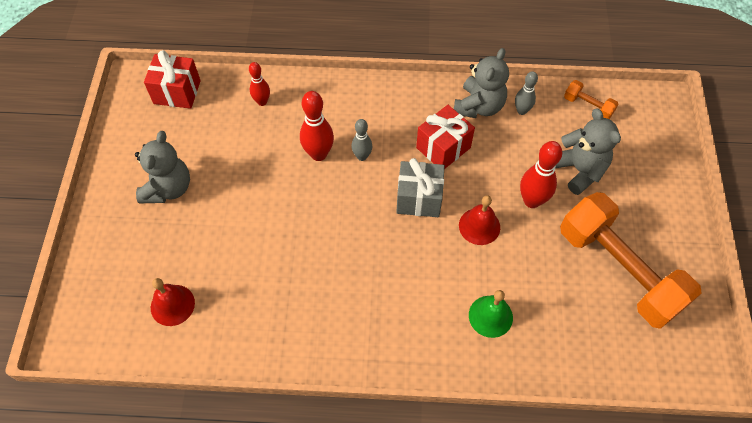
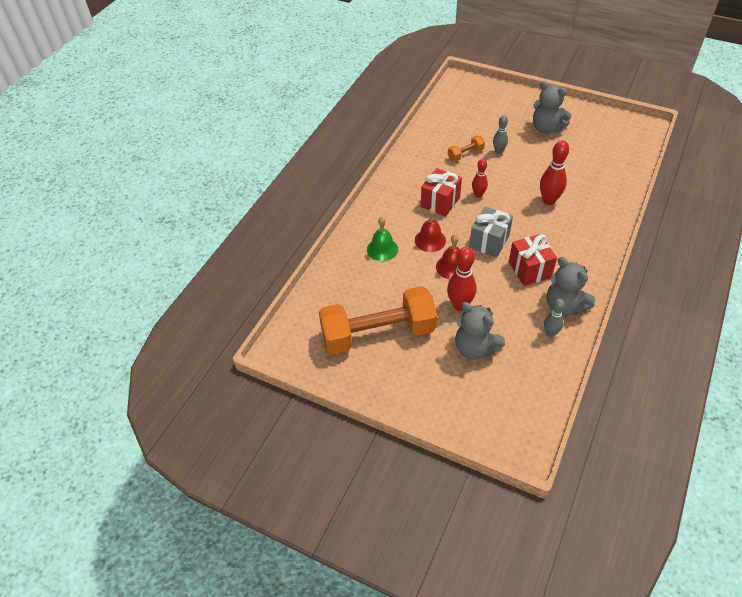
camera: 115 degrees right, 10 degrees down
(172, 305) = (462, 118): red bell -> red bell (430, 240)
(177, 92) = (629, 144): red gift -> red gift (440, 202)
(262, 102) = (608, 183): red bowling pin -> red bowling pin (478, 195)
(362, 156) = (538, 222): grey bowling pin -> grey bowling pin (498, 151)
(579, 170) = (475, 348): grey teddy bear -> grey teddy bear turned 45 degrees clockwise
(588, 106) = (540, 384): orange dumbbell -> orange dumbbell (465, 154)

